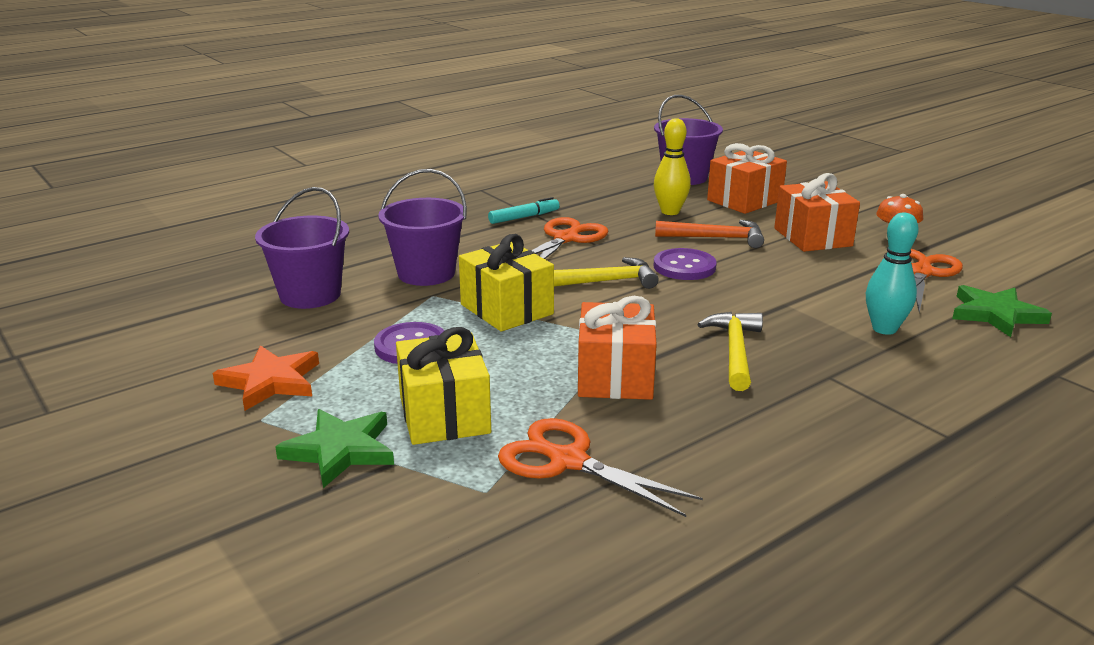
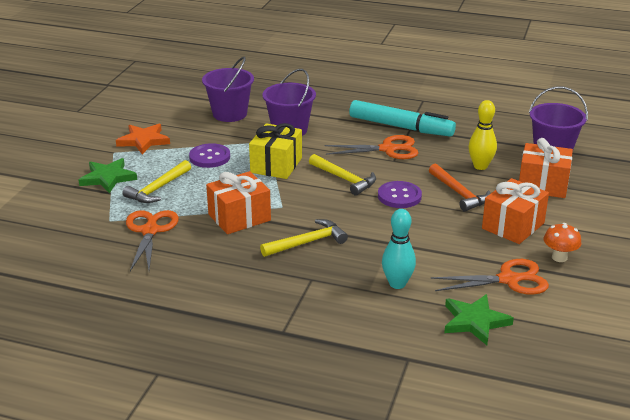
camera: 55 degrees right, 5 degrees up
(444, 415) = (158, 189): yellow gift -> yellow hammer
(523, 217) = (400, 127): turquoise marker -> turquoise marker, size x2.02

